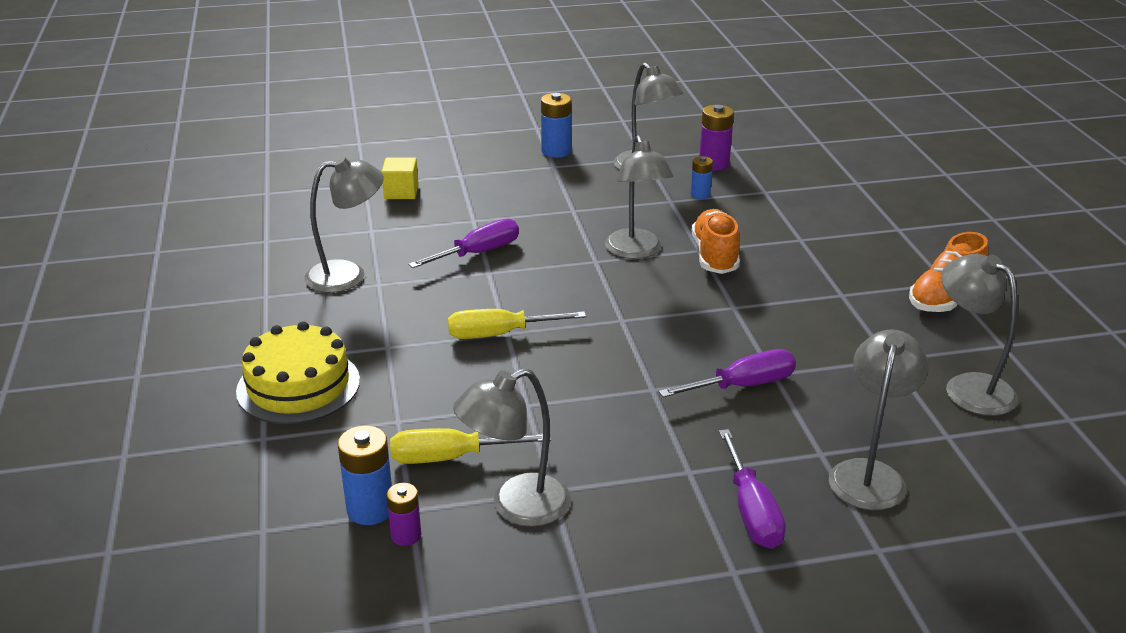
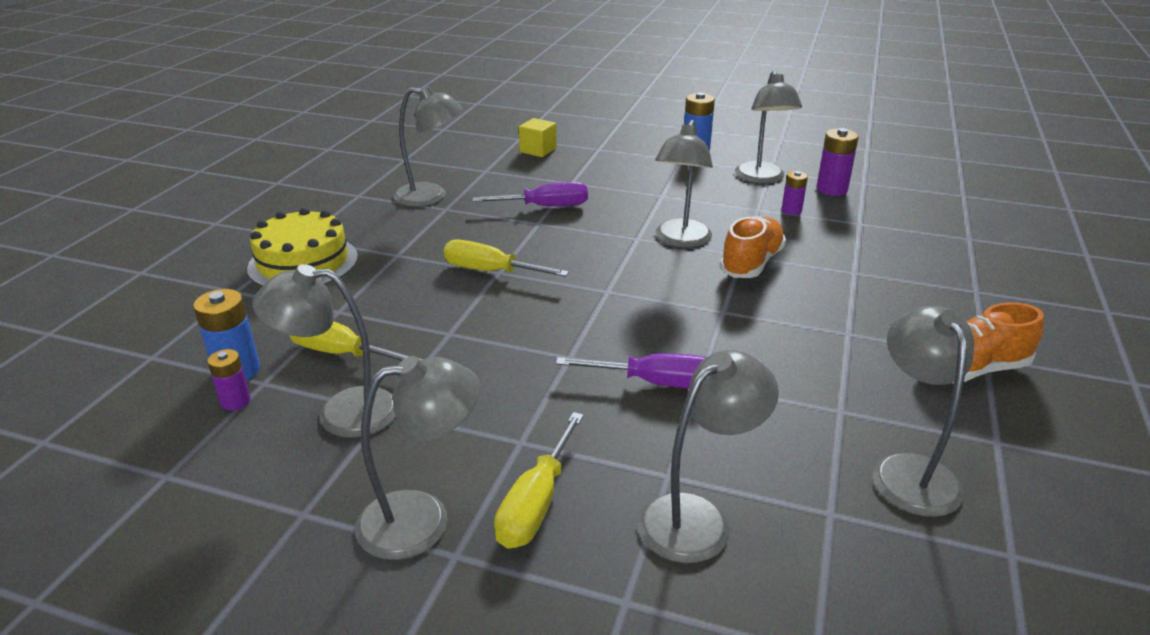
camera: 30 degrees right, 0 degrees up
(682, 558) = (423, 519): none -> grey lamp
(700, 194) = (791, 210): blue battery -> purple battery
(751, 511) = (536, 503): purple screwdriver -> yellow screwdriver

